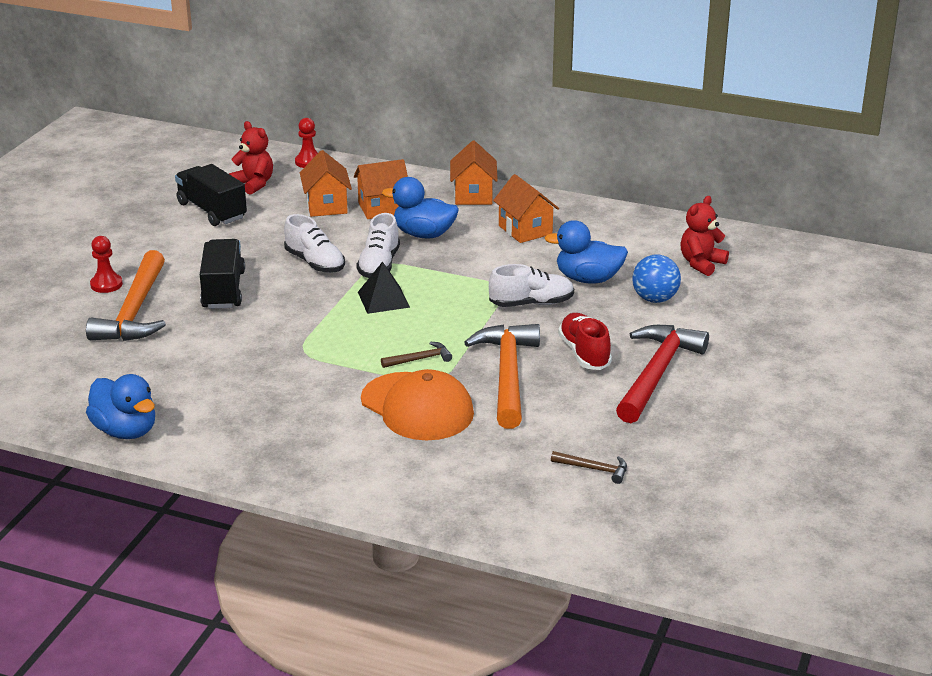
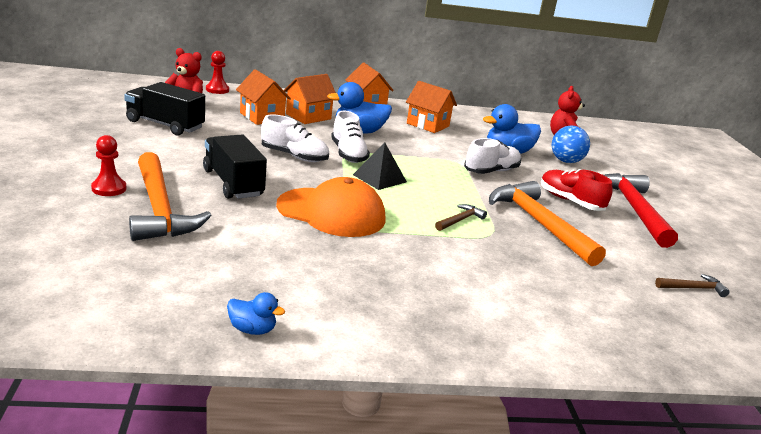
camera: 30 degrees left, 5 degrees down
(126, 431) = (252, 329): blue duck -> blue duck, size x0.53
(417, 407) = (504, 259): orange cap -> orange cap (331, 213)

